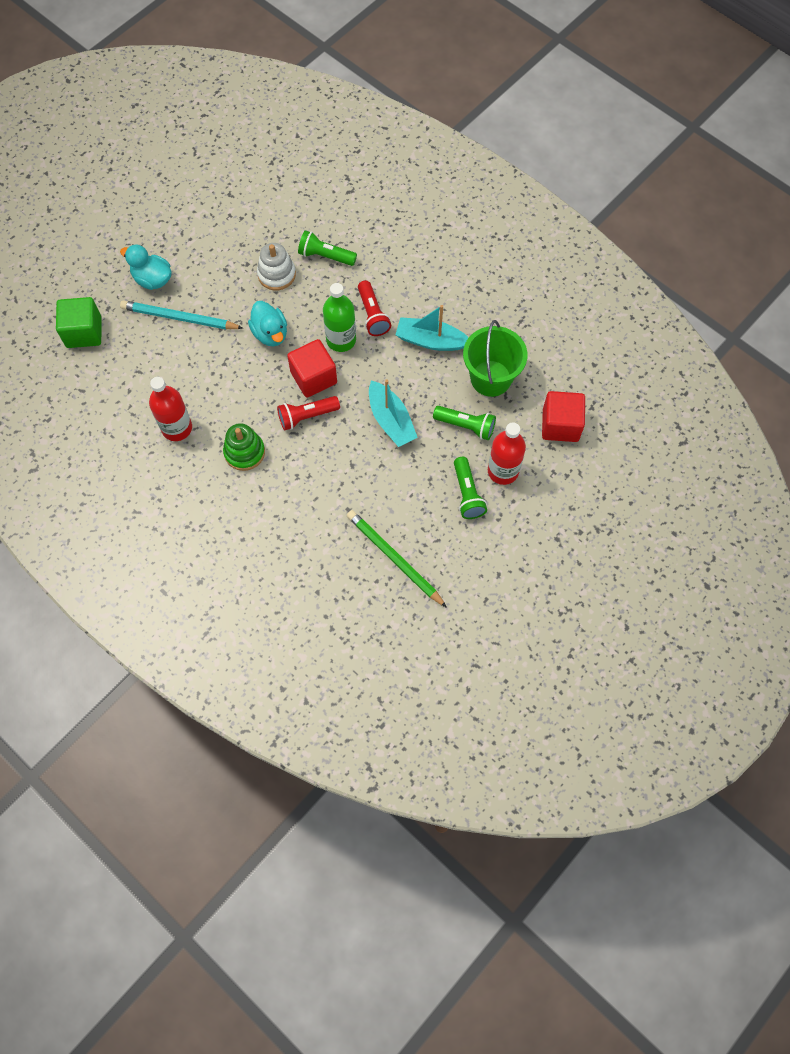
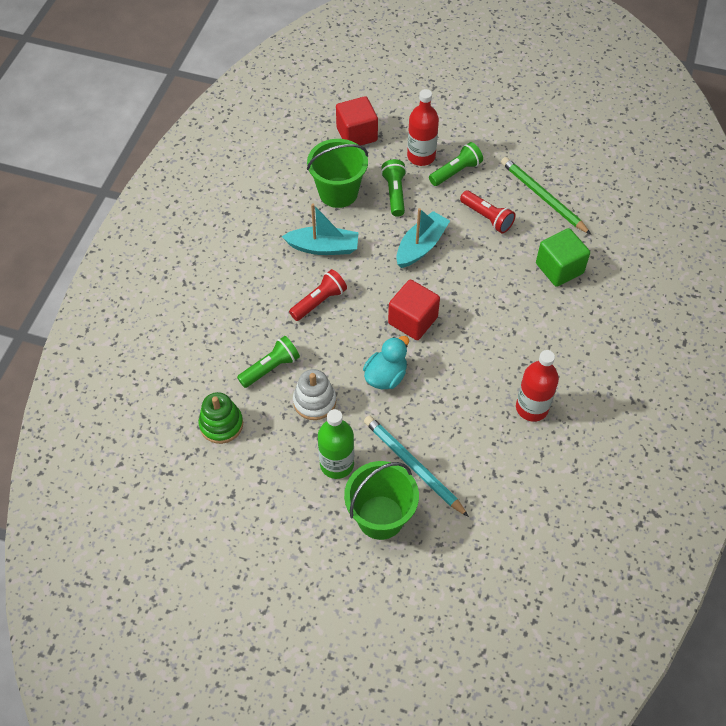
camera: 115 degrees left, 10 degrees down
(84, 332) = (481, 552): green cube -> green cube (559, 268)
(152, 279) = (380, 517): turquoise duck -> green bucket
(179, 318) = (413, 466): turquoise pencil -> turquoise pencil turned 150 degrees clockwise
(244, 452) = (520, 341): green stacking toy -> green stacking toy (221, 424)
(306, 416) = (455, 309): red flashlight -> red flashlight (487, 218)
(325, 256) = (270, 368): green flashlight -> green flashlight turned 120 degrees counterclockwise
(341, 340) = (360, 315): green bottle -> green bottle (337, 464)
(394, 559) = (543, 197): green pencil -> green pencil turned 120 degrees clockwise
(431, 341) = (323, 247): turquoise boat -> turquoise boat turned 75 degrees counterclockwise

